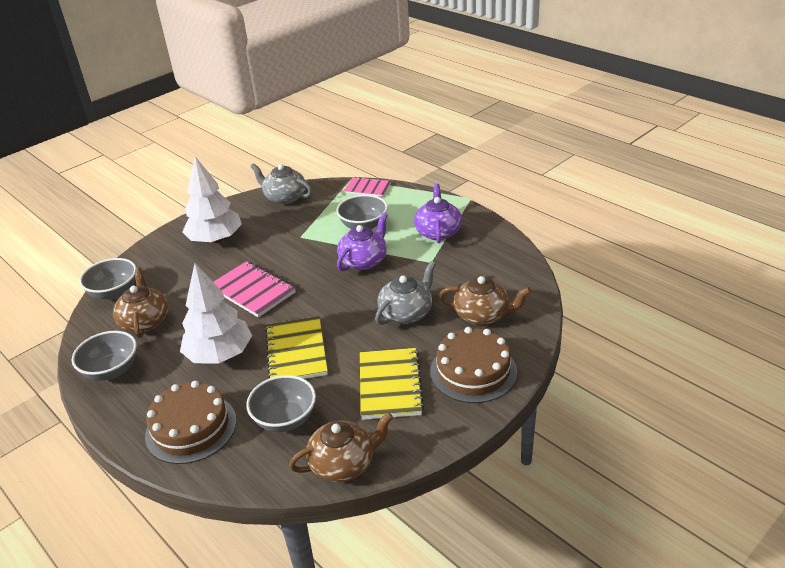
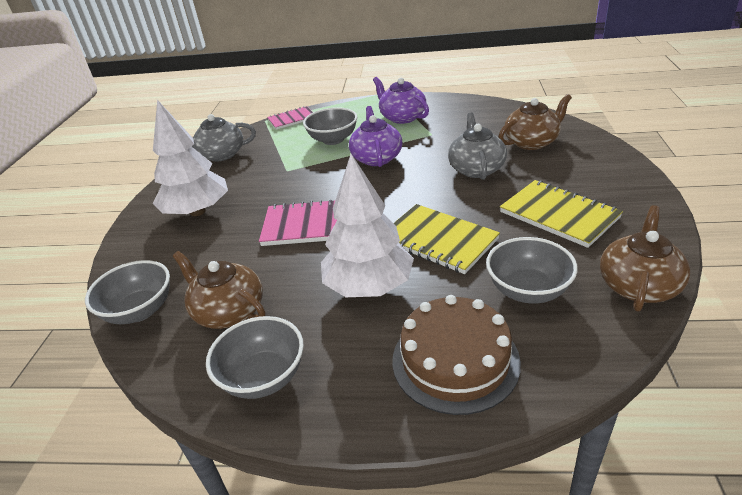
camera: 40 degrees left, 0 degrees up
(473, 371) = (594, 173): brown cake -> none

